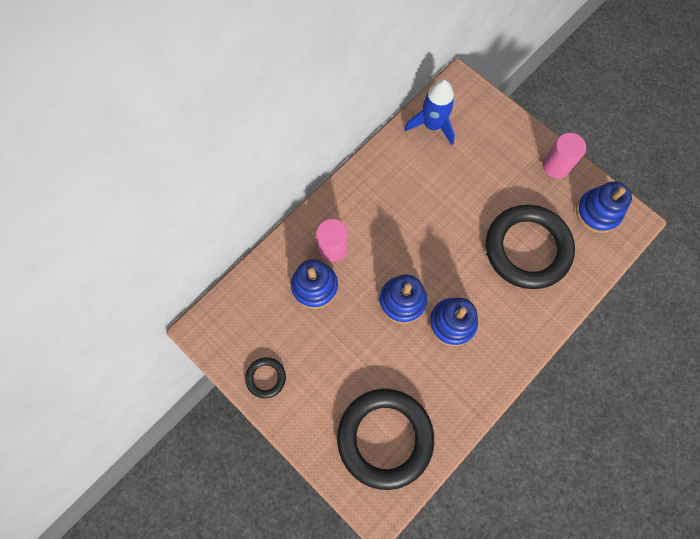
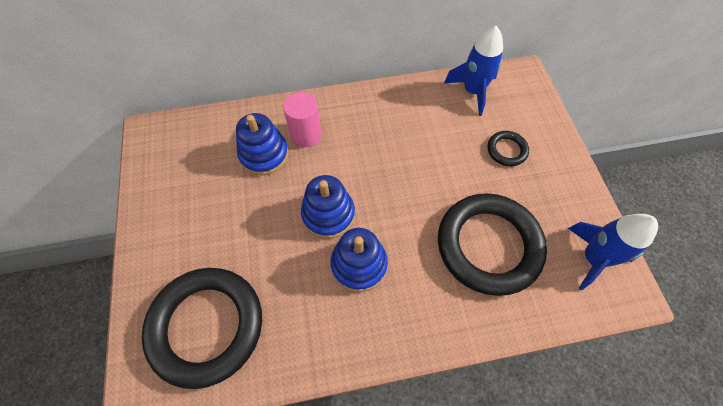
camera: 35 degrees right, 10 degrees down
(266, 378) = (159, 200): black ring -> black ring (506, 150)
(556, 166) = (574, 189): pink cylinder -> none
(597, 212) = (593, 258): blue stacking toy -> blue rocket

